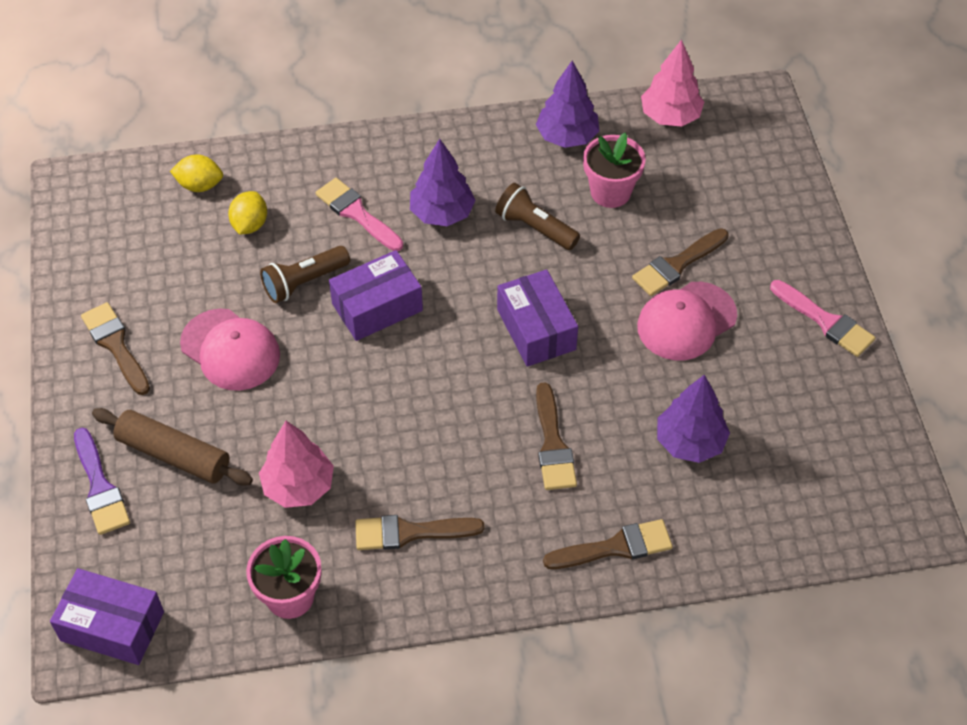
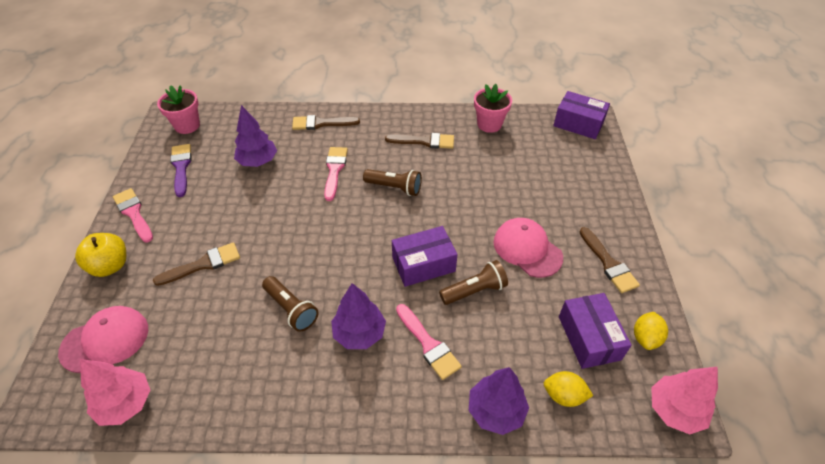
camera: 170 degrees left, 5 degrees down
(100, 487) = (599, 182): purple brush -> purple brush (181, 167)
(174, 454) = (557, 193): brown rolling pin -> none
(250, 224) = (517, 347): yellow lemon -> yellow lemon (645, 338)
(299, 486) = (483, 168): pink tree -> pink tree (674, 410)
(444, 425) = (394, 188): none -> brown flashlight
(536, 329) = (319, 234): purple box -> purple box (589, 338)
(553, 444) = (334, 170): brown brush -> pink brush
(567, 137) = (227, 395): purple tree -> purple tree (495, 411)
(610, 192) = (219, 332): pink flower pot -> pink flower pot (187, 125)
(686, 321) = (220, 225): pink cap -> pink cap (105, 340)
(799, 245) = (110, 266): none -> yellow apple

